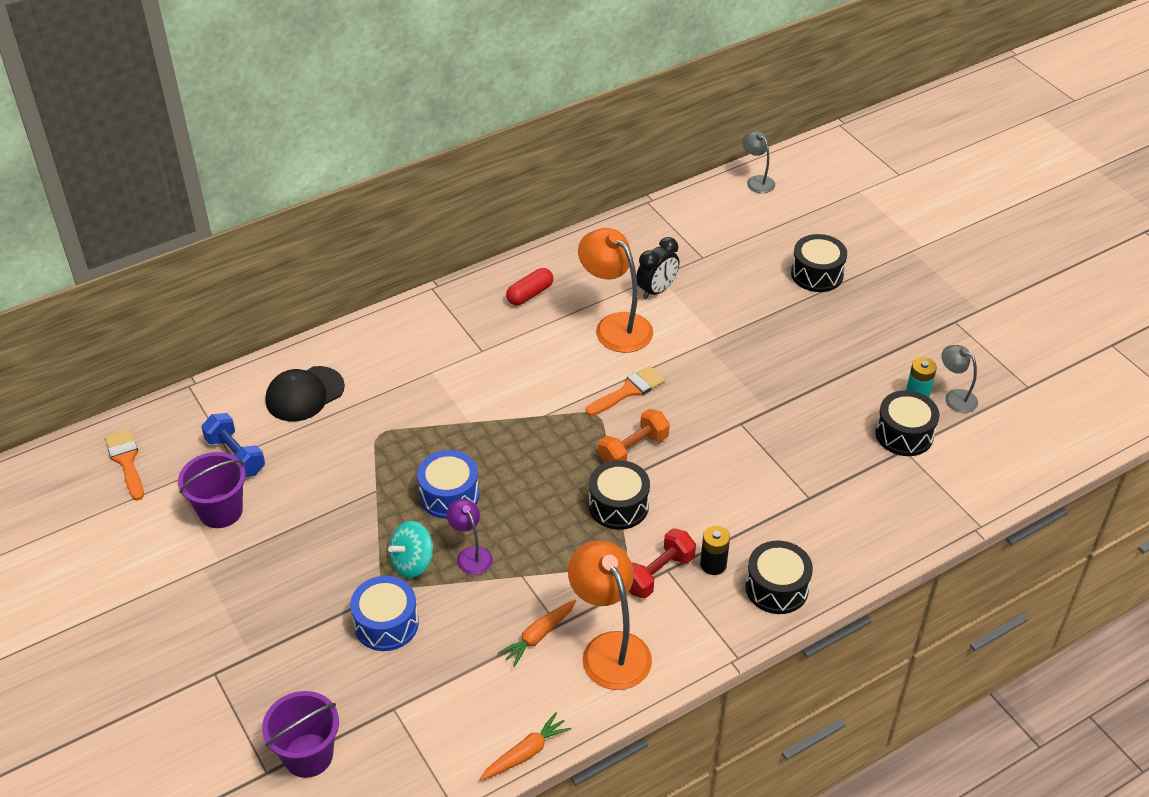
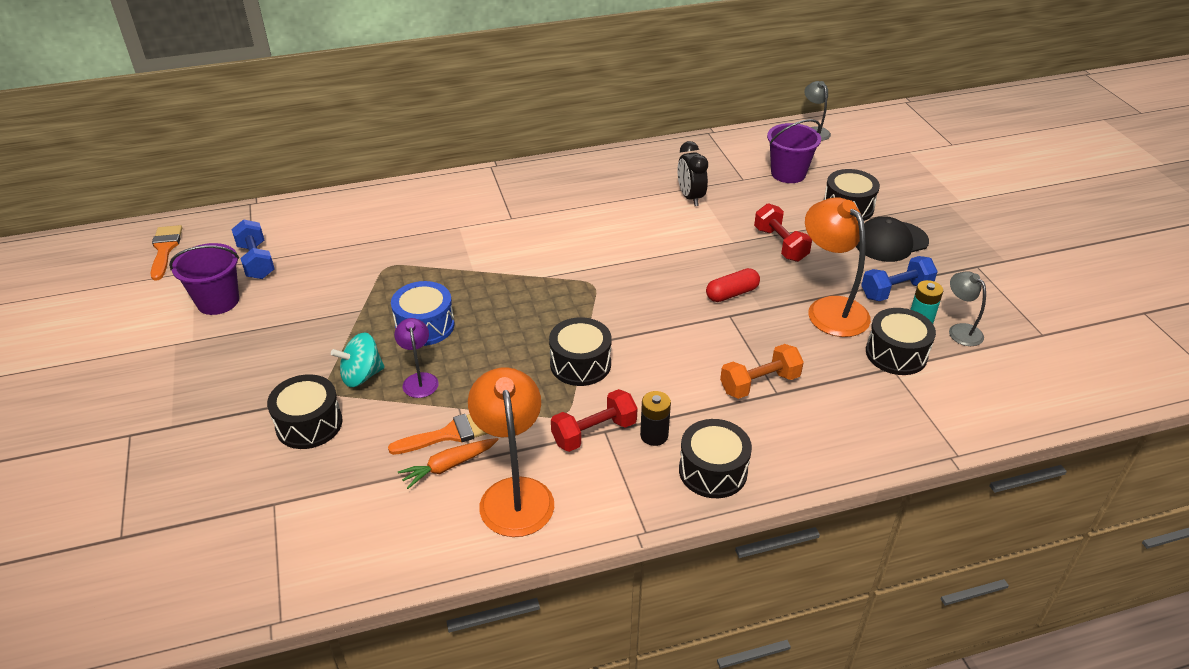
camera: 15 degrees right, 5 degrees down
(304, 394) = (341, 225): black cap -> black cap (890, 242)
(308, 755) = (168, 530): purple bucket -> purple bucket (788, 173)
(386, 624) = (309, 424): blue drum -> black drum
(525, 753) = (381, 578): orange carrot -> none
(530, 294) = (574, 183): red capsule -> red capsule (732, 293)
(615, 326) = (640, 218): orange lamp -> orange lamp (830, 309)
(629, 391) = (631, 270): orange brush -> orange brush (450, 434)
(633, 450) = (615, 319): orange dumbbell -> orange dumbbell (759, 384)
(657, 290) = (690, 197): black clock -> black clock turned 105 degrees clockwise
(764, 332) = (780, 244): none -> red dumbbell
(887, 365) = (895, 291): none -> blue dumbbell

